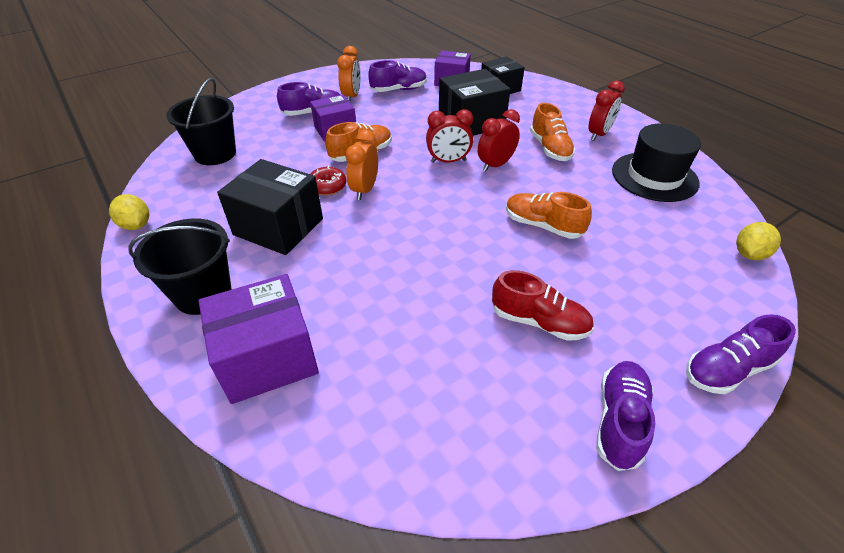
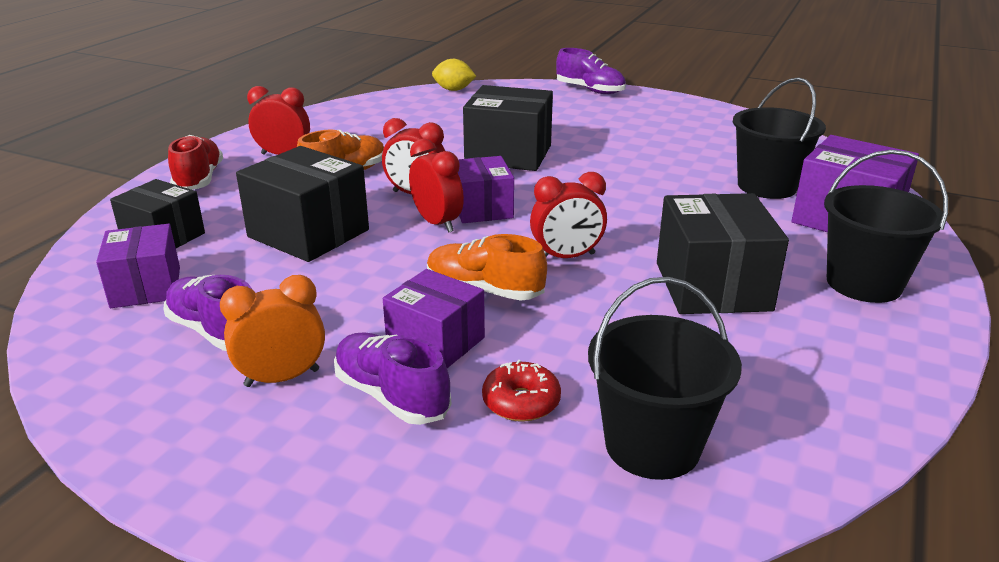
camera: 120 degrees left, 15 degrees down
(136, 225) = (894, 407): yellow lemon -> none
(327, 186) = (594, 285): red donut -> red donut (521, 402)
(364, 349) = (767, 186): none -> black bucket
(365, 190) = (566, 257): orange clock -> red clock
(454, 182) = (482, 209): none -> purple box
(539, 322) = (633, 138): red shoe -> red shoe (199, 179)
(542, 226) = (508, 154): orange shoe -> black box
(619, 420) = (677, 109): purple shoe -> none
(654, 177) = (362, 124): black hat -> none

